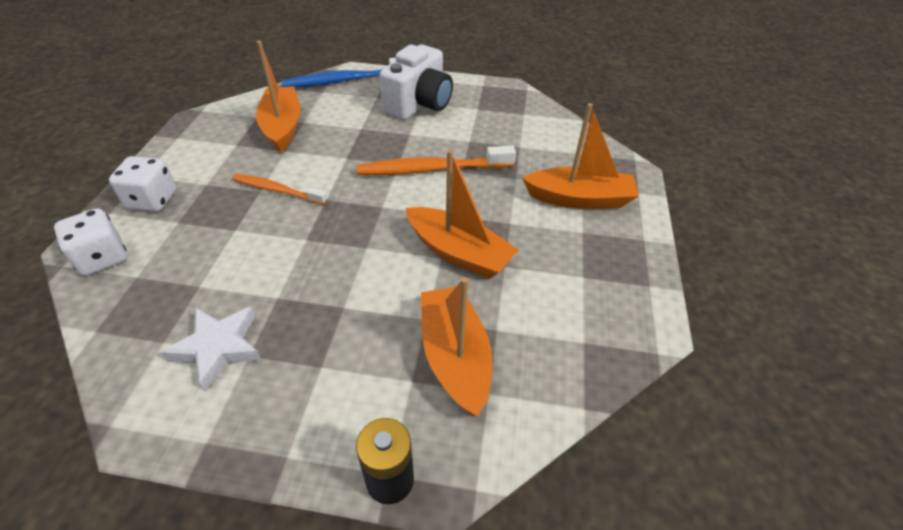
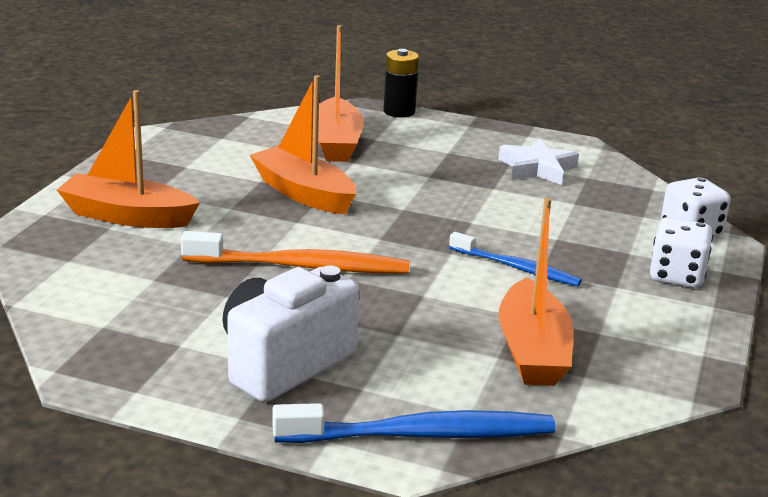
camera: 170 degrees left, 20 degrees down
(277, 190) = (516, 268): orange toothbrush -> blue toothbrush

